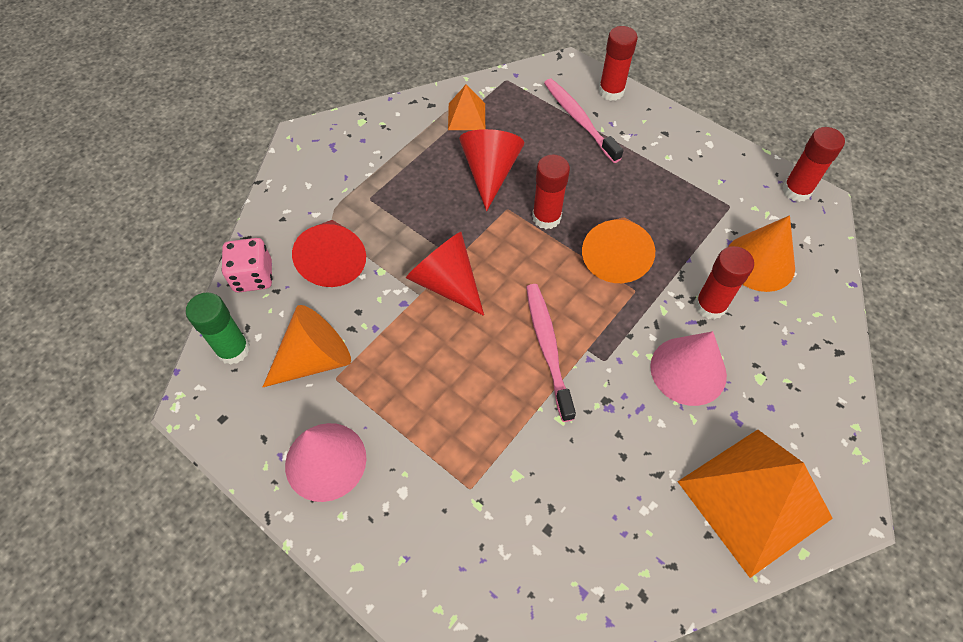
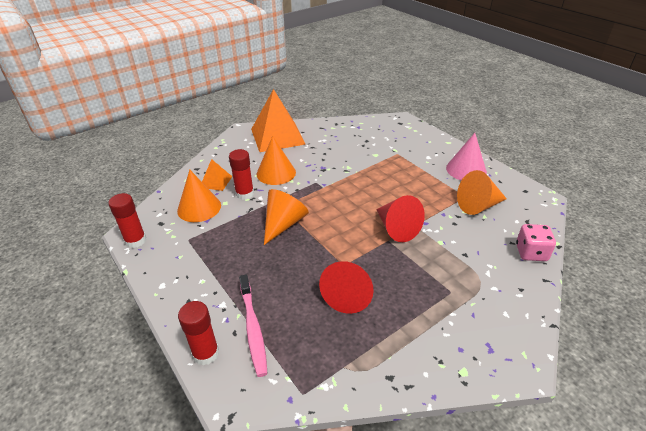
camera: 165 degrees left, 20 degrees down
(233, 350) = (530, 217): green glue stick -> none
(334, 261) = (473, 252): red cone -> none
(466, 116) = (356, 354): orange pyramid -> orange pyramid (216, 181)
(546, 217) = (317, 254): red glue stick -> none
(548, 348) = (344, 191): pink toothbrush -> none
(688, 370) = (276, 173): pink cone -> orange cone

